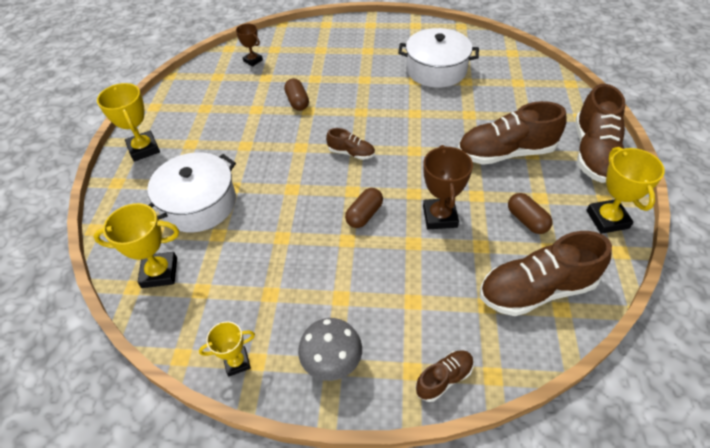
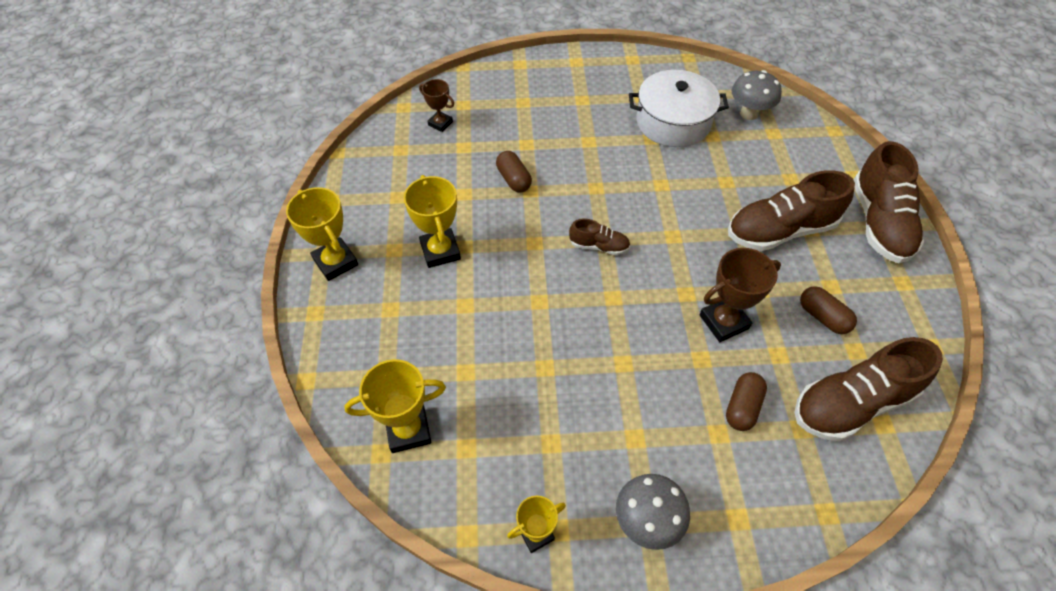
camera: 10 degrees left, 5 degrees up
(199, 204) = (429, 332): white pot -> none
(364, 215) = (635, 328): brown capsule -> brown capsule (742, 407)
(440, 217) = (723, 322): brown trophy -> brown trophy turned 75 degrees clockwise
(444, 379) = (775, 524): brown shoe -> none
(500, 67) = (749, 114): none -> grey mushroom
(607, 219) = (910, 307): yellow trophy -> yellow trophy (440, 251)

